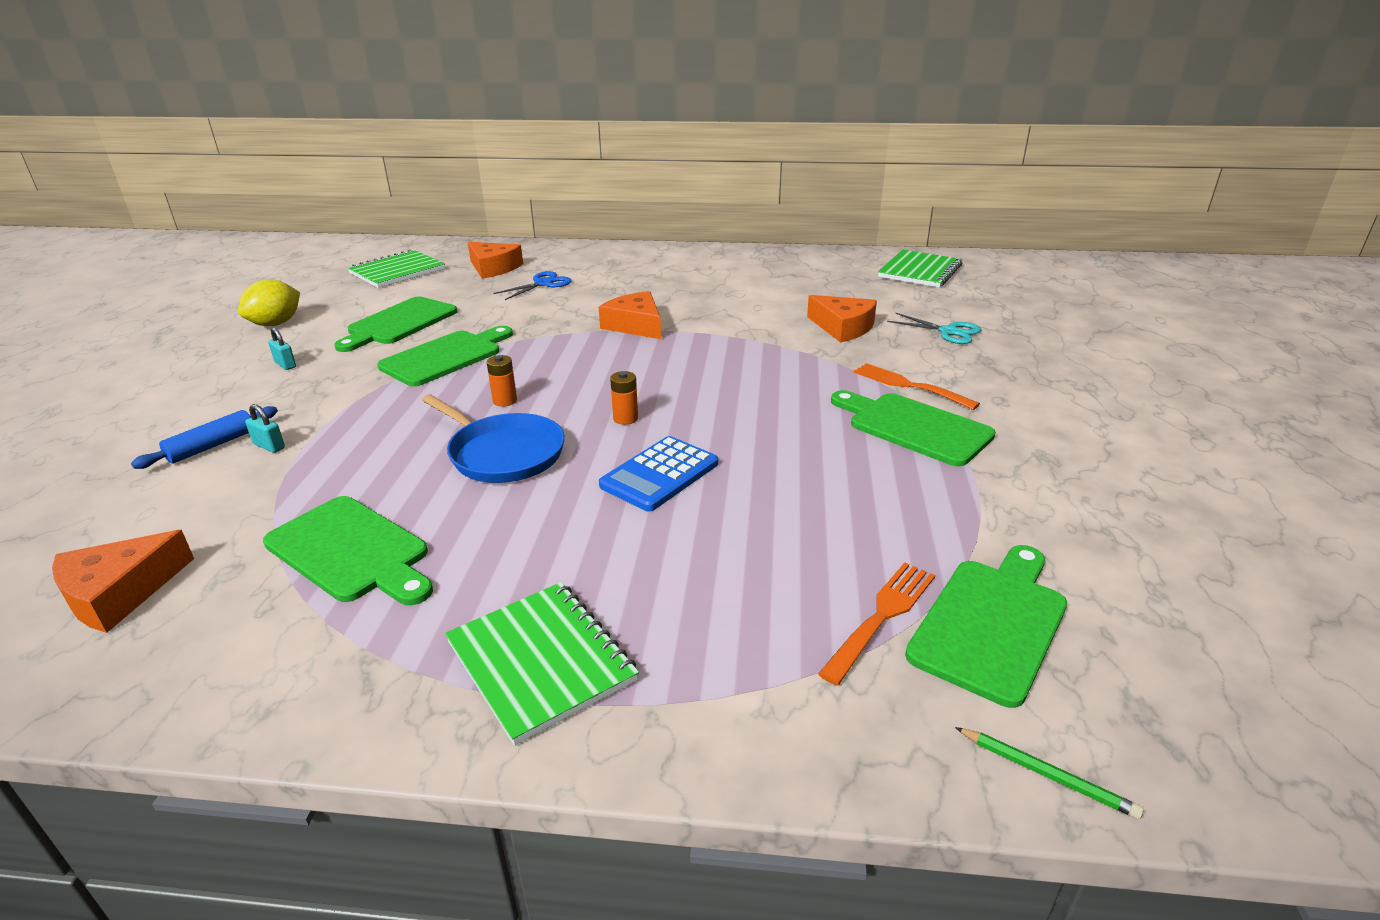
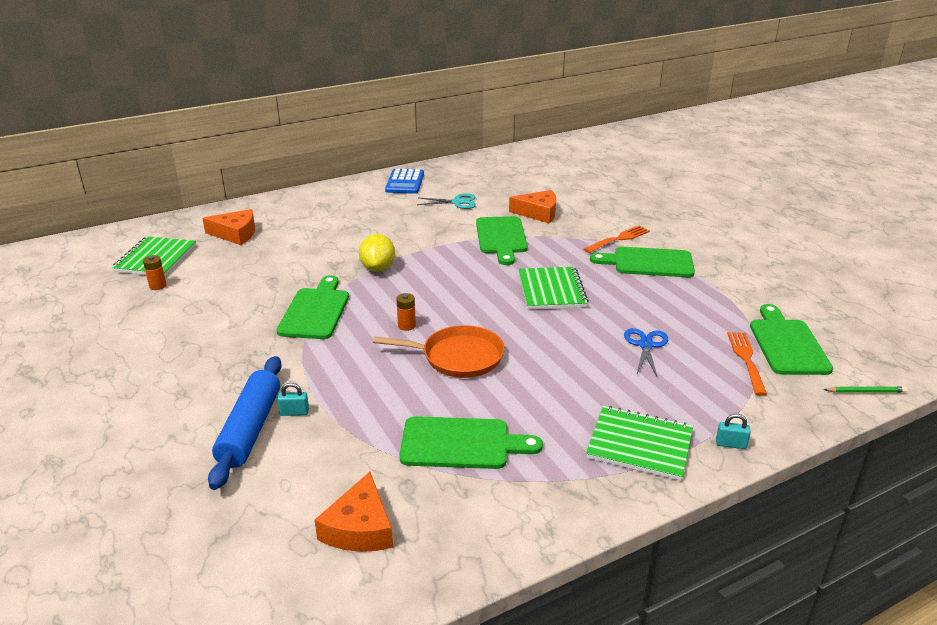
camera: 35 degrees left, 0 degrees up
(212, 446) = (250, 429): blue rolling pin -> blue rolling pin, size x1.71
(276, 324) = (126, 331): yellow lemon -> yellow lemon (378, 268)
(285, 364) = (197, 357): turquoise padlock -> turquoise padlock (730, 444)
(399, 323) = (234, 299): green cutting board -> green cutting board (501, 238)
(503, 453) = (458, 357): blue pan -> orange pan
(543, 284) = (297, 236): blue scissors -> blue scissors (646, 345)
(625, 418) = (497, 310): orange battery -> orange battery (158, 286)
(635, 325) = (412, 248): orange cheese -> none
(659, 474) = (562, 335): blue calculator -> blue calculator (405, 182)
(910, 386) = (618, 239): orange fork -> orange fork turned 135 degrees clockwise
(919, 271) = (532, 161): green notebook -> green notebook (551, 290)
(948, 332) = (596, 199): turquoise scissors -> turquoise scissors (457, 202)

